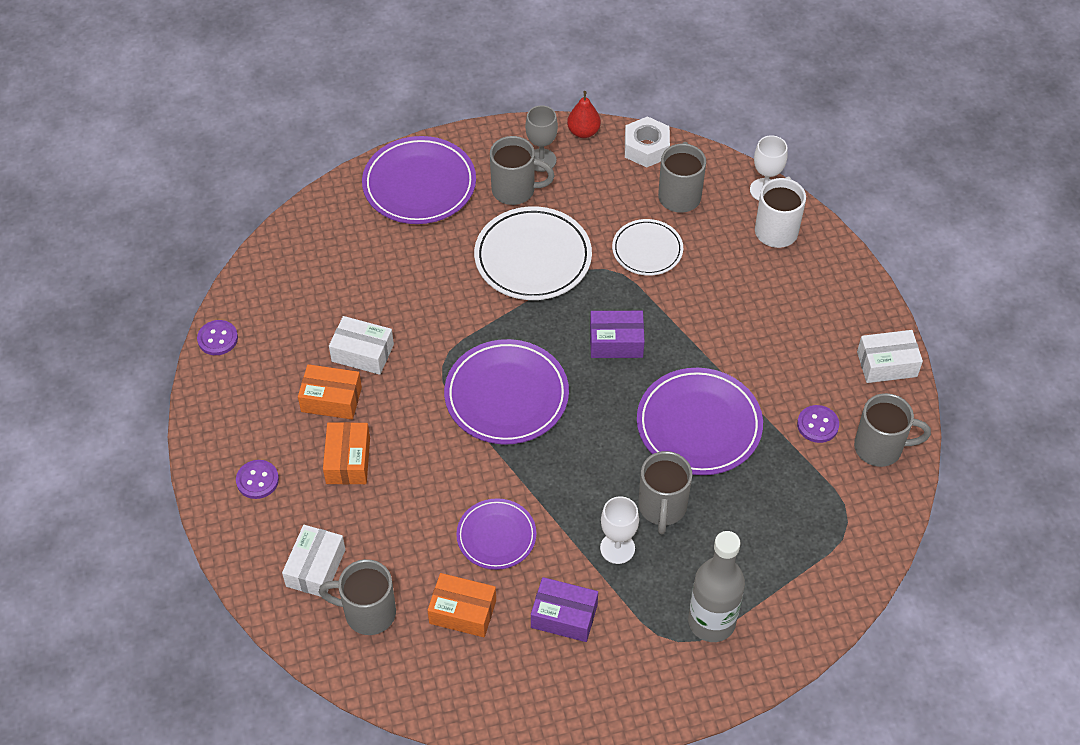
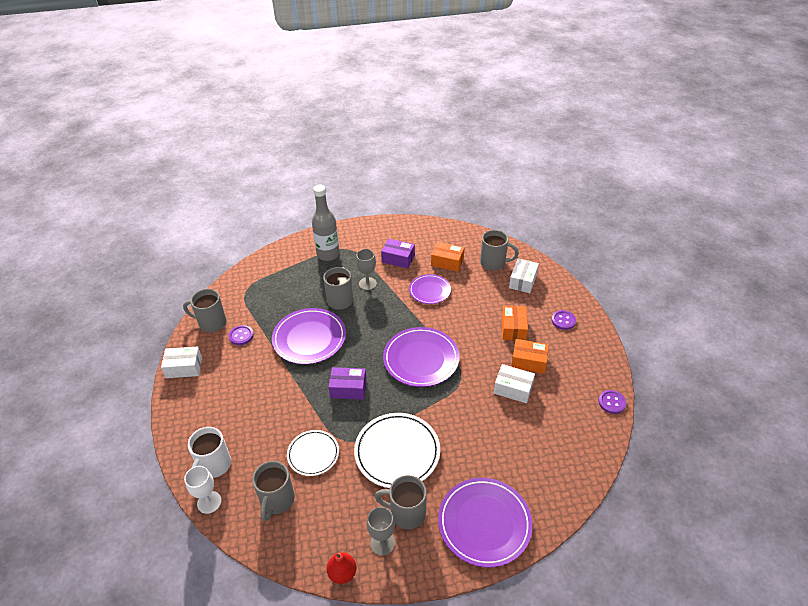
camera: 175 degrees left, 10 degrees down
(617, 548) = (367, 283): white goblet -> grey goblet
(646, 148) = (292, 551): white nut -> none

